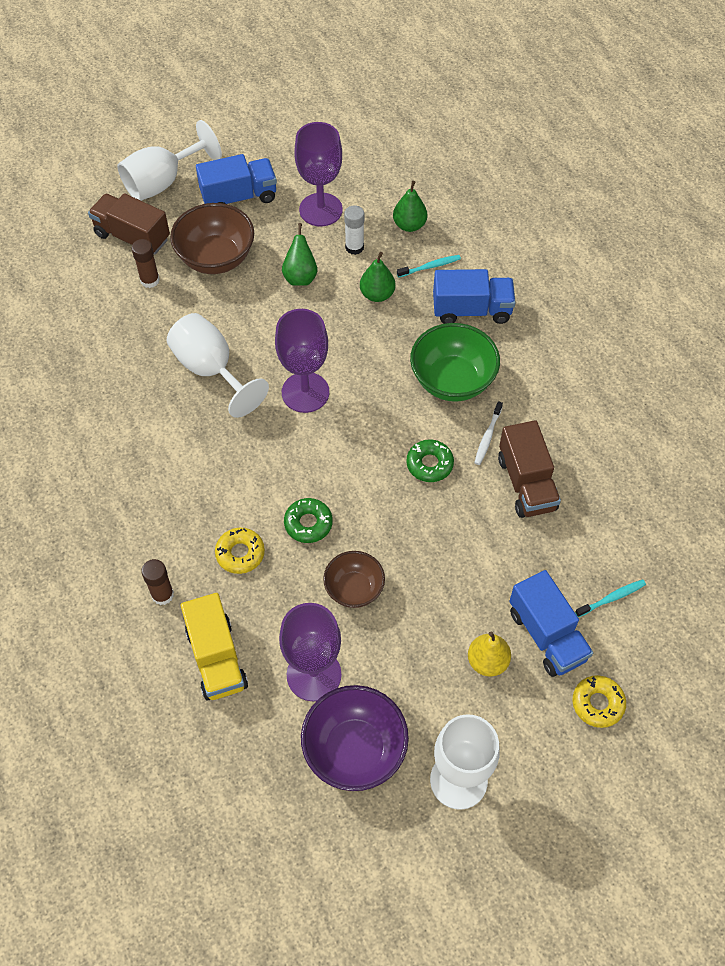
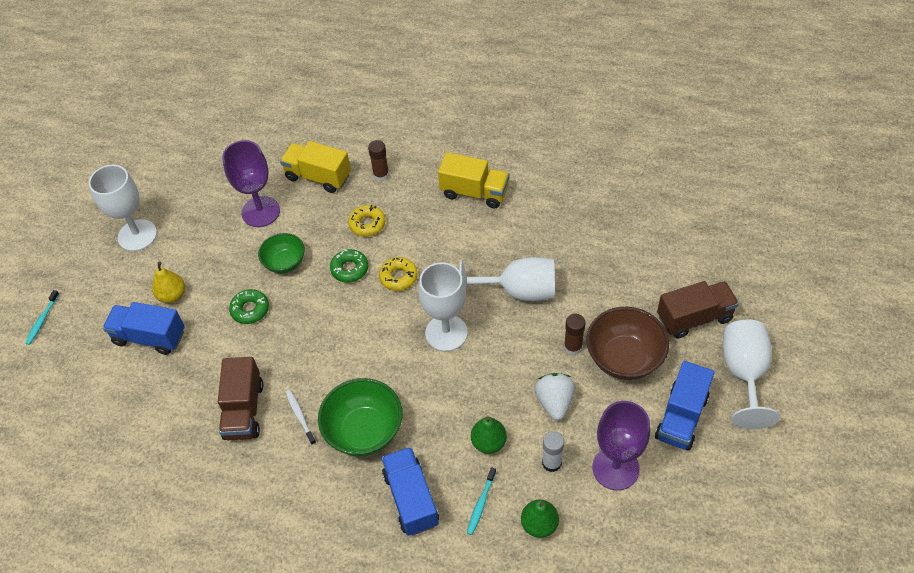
camera: 135 degrees right, 5 degrees down
(117, 487) = (474, 192): none -> yellow truck
(150, 280) = (637, 303): brown glue stick -> brown glue stick (573, 347)
(300, 277) = (554, 402): green pear -> white strawberry
(305, 392) = (446, 333): purple goblet -> white goblet
(354, 589) = (285, 263): brown bowl -> green bowl
(354, 750) = (204, 203): purple bowl -> none
(429, 464) = (318, 364): green donut -> green donut (250, 309)
(471, 310) = (411, 499): blue truck -> blue truck turned 120 degrees clockwise
(526, 483) = (244, 410): brown truck -> brown truck turned 120 degrees counterclockwise
(597, 703) = (89, 329): yellow donut -> yellow donut (398, 277)
(612, 598) = (126, 391): turquoise toothbrush -> turquoise toothbrush (42, 320)

